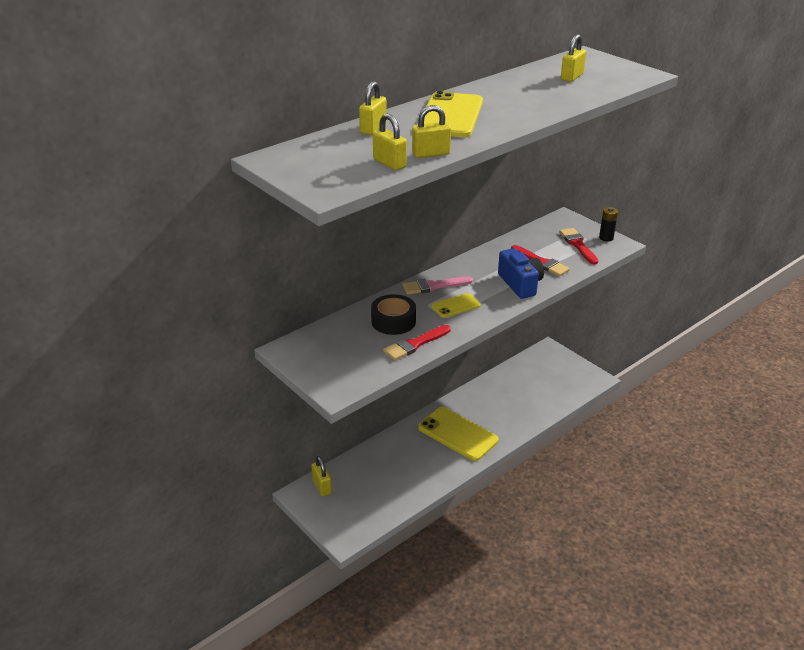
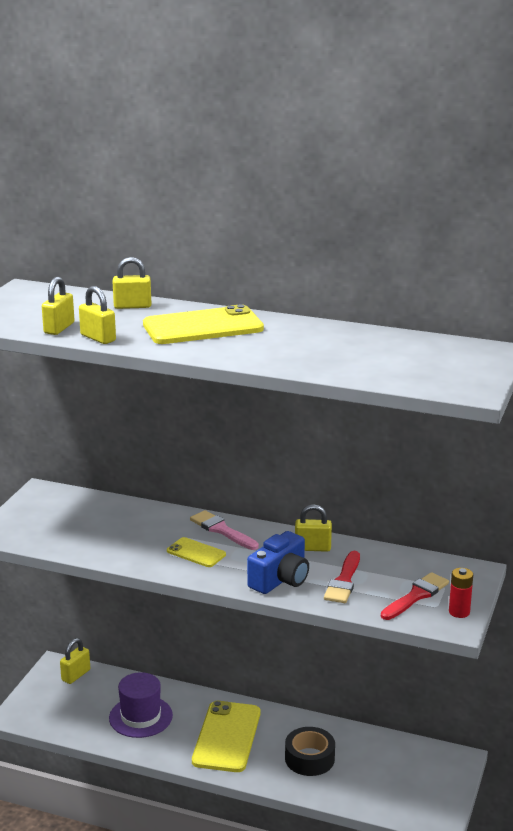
camera: 60 degrees right, 10 degrees down
(393, 321) = (134, 527): black tape -> black tape (309, 758)
(402, 468) = (140, 717): none -> purple hat
(415, 344) = (104, 550): red brush -> none
(572, 77) = (399, 356): yellow padlock -> yellow padlock (312, 548)
(606, 238) = (459, 612): black battery -> red battery

